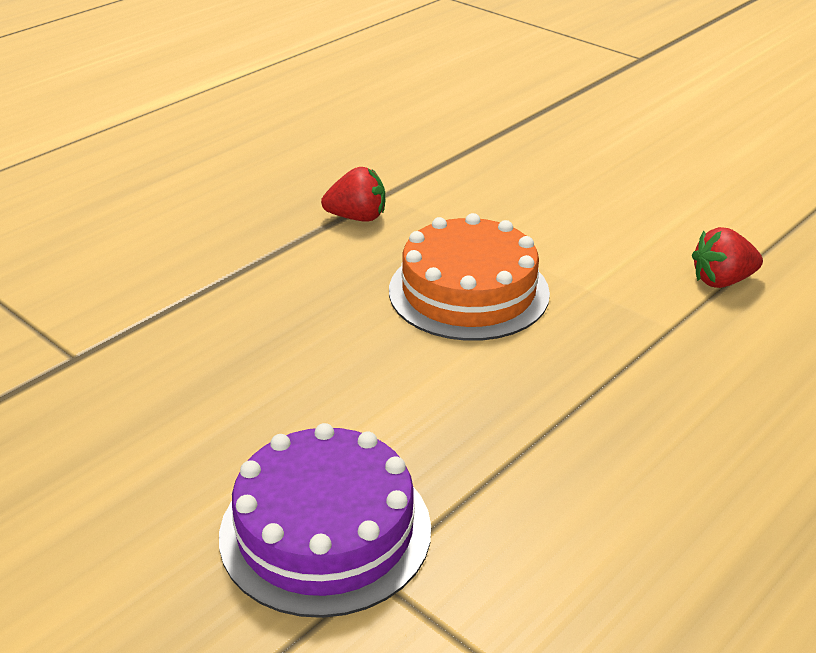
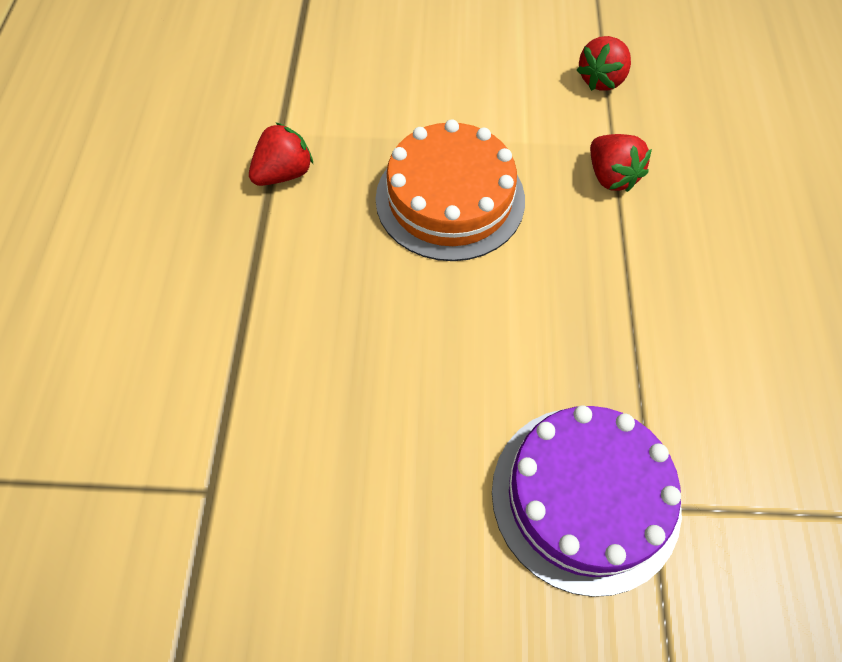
camera: 40 degrees left, 25 degrees up
(640, 347) = (611, 177): none -> red strawberry

